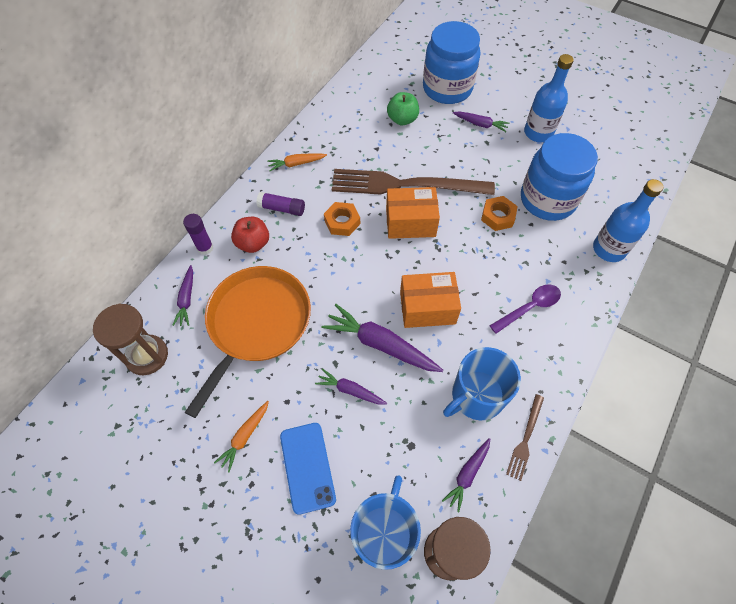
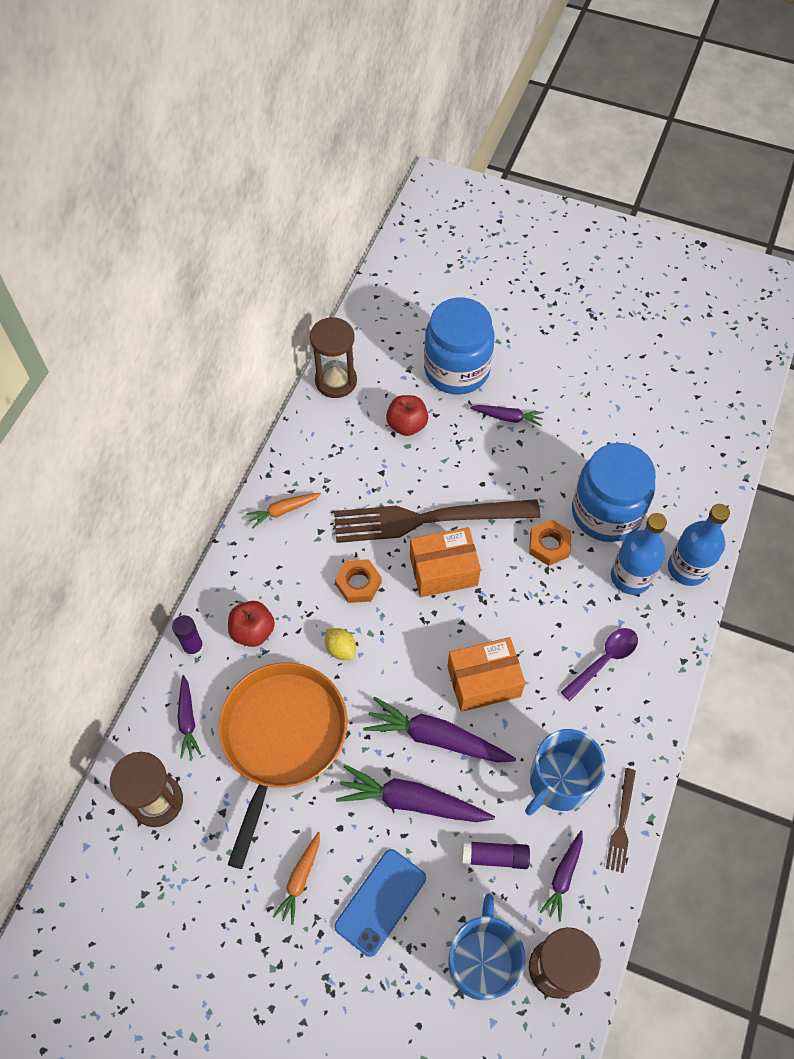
camera: 10 degrees left, 0 degrees up
(282, 208) = (278, 577): purple glue stick -> purple glue stick (495, 857)
(307, 467) = (380, 902): blue phone -> blue phone turned 60 degrees clockwise
(318, 266) = (340, 649): none -> yellow lemon
(350, 390) = (412, 801): purple carrot -> purple carrot, size x1.77
(355, 84) = (336, 381): none -> brown hourglass
(402, 119) = (407, 425): green apple -> red apple
(538, 132) = (582, 419): blue bottle -> blue bottle (630, 577)

